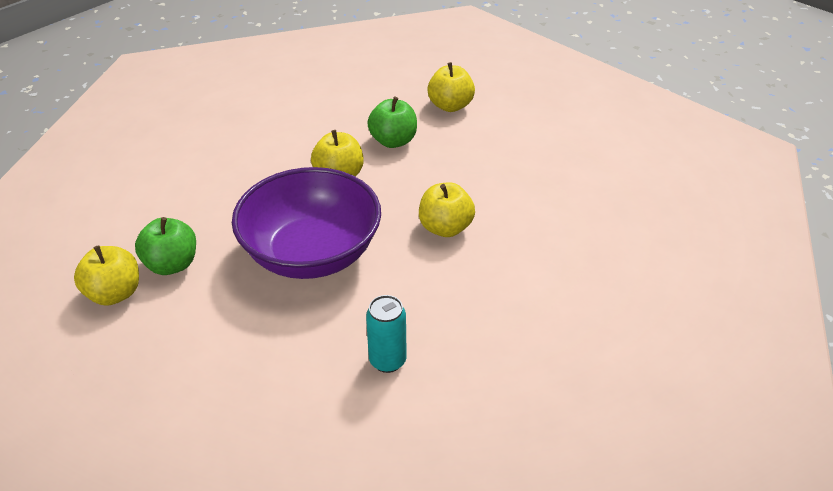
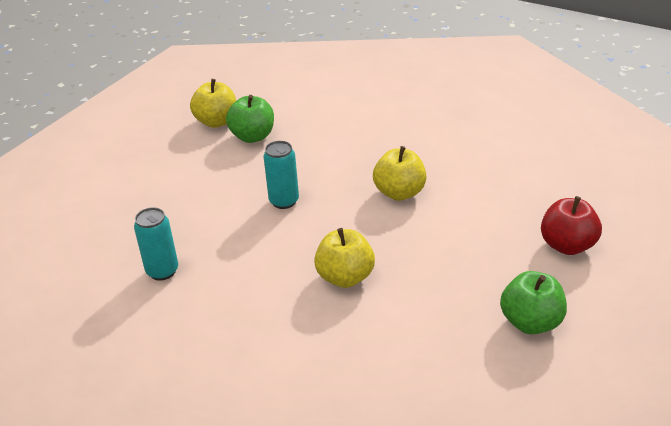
camera: 80 degrees right, 5 degrees down
(311, 253) = (284, 201): purple bowl -> turquoise can
(393, 141) = (474, 216): green apple -> green apple (531, 322)
(450, 106) = (567, 245): yellow apple -> red apple

